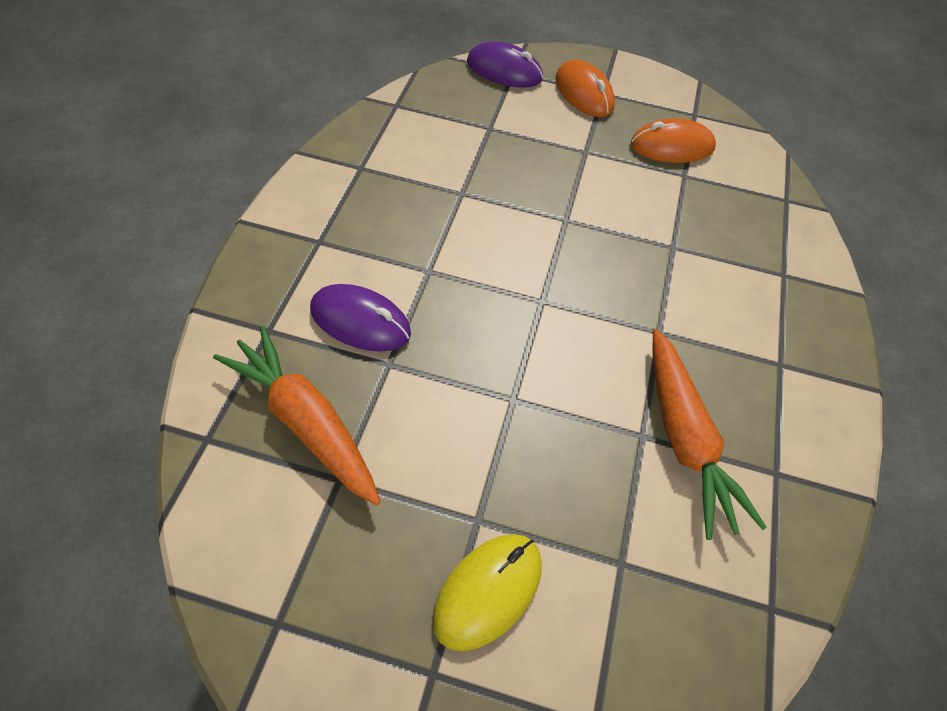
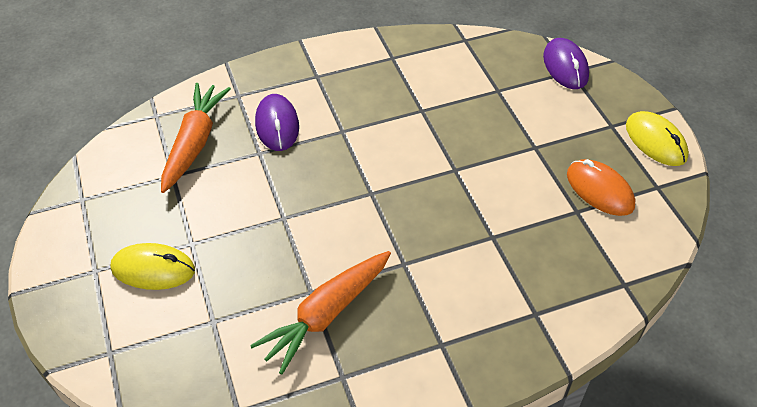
camera: 60 degrees right, 5 degrees down
(584, 93) = (596, 116): orange mouse -> none
(644, 82) = (655, 141): none -> yellow mouse

